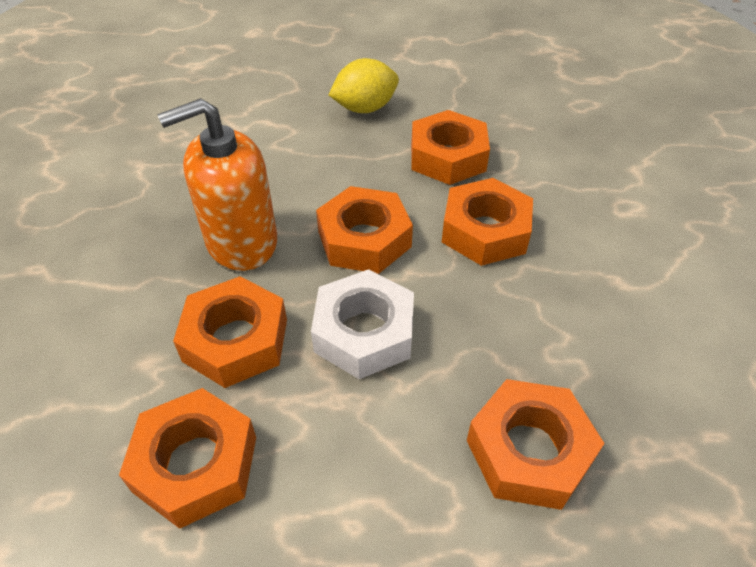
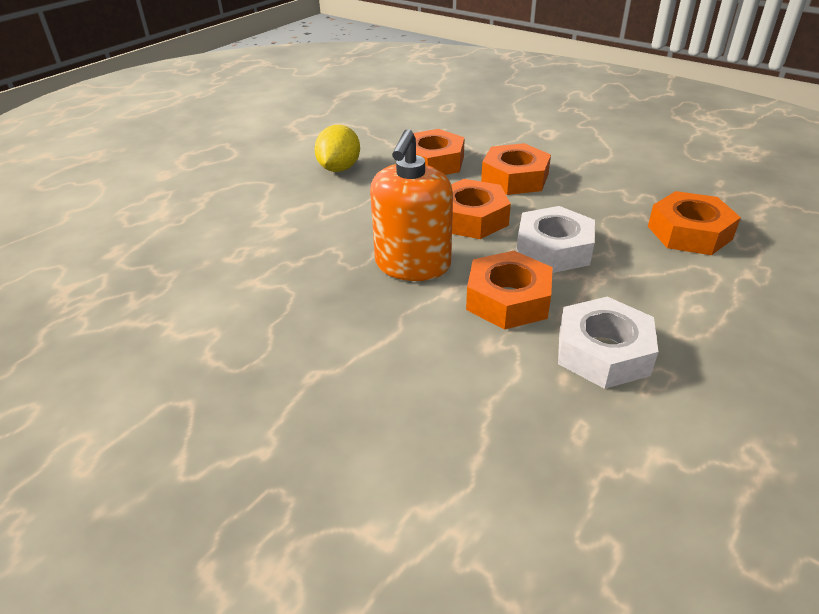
camera: 50 degrees left, 10 degrees down
(196, 464) = (603, 352): orange nut -> white nut

